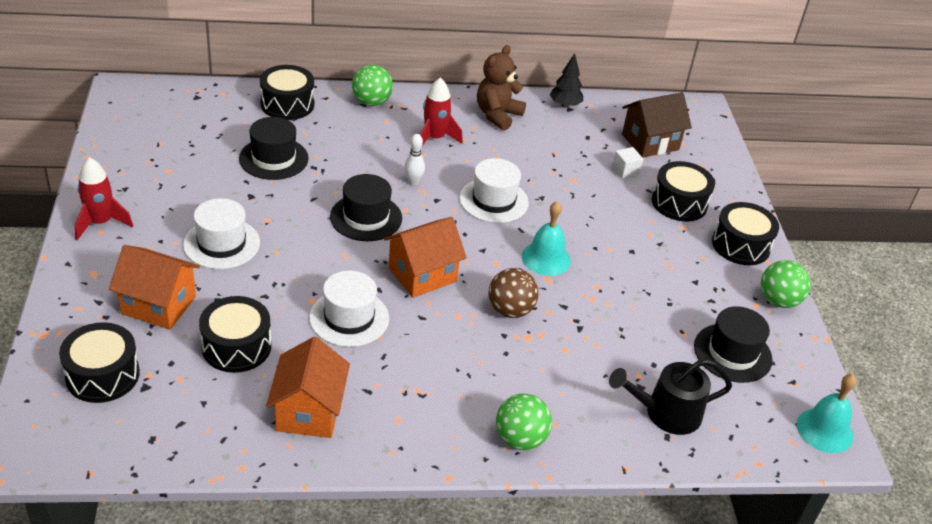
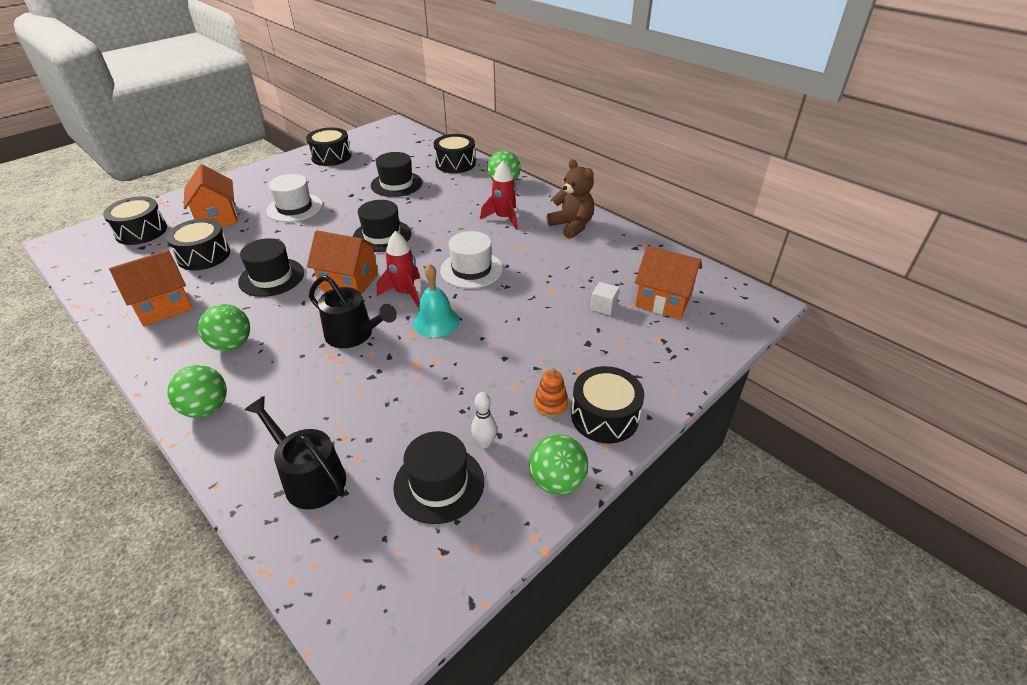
camera: 55 degrees right, 0 degrees up
(101, 223) = (270, 172): red rocket -> red rocket (405, 293)
(349, 318) = (271, 277): white hat -> black hat
(413, 182) = (444, 233): white bowling pin -> white bowling pin (484, 443)
(438, 388) = (232, 344): none -> green ball
(497, 115) = (572, 226): brown teddy bear -> brown teddy bear turned 60 degrees clockwise
(510, 310) = (353, 334): brown ball -> black watering can
(565, 105) = (636, 244): black tree -> none
(650, 142) = (663, 300): brown house -> orange house
(679, 203) = (607, 352): black drum -> black drum (331, 156)
(705, 260) = (550, 404): none -> orange stacking toy
(824, 430) = (391, 616): turquoise bell -> none

